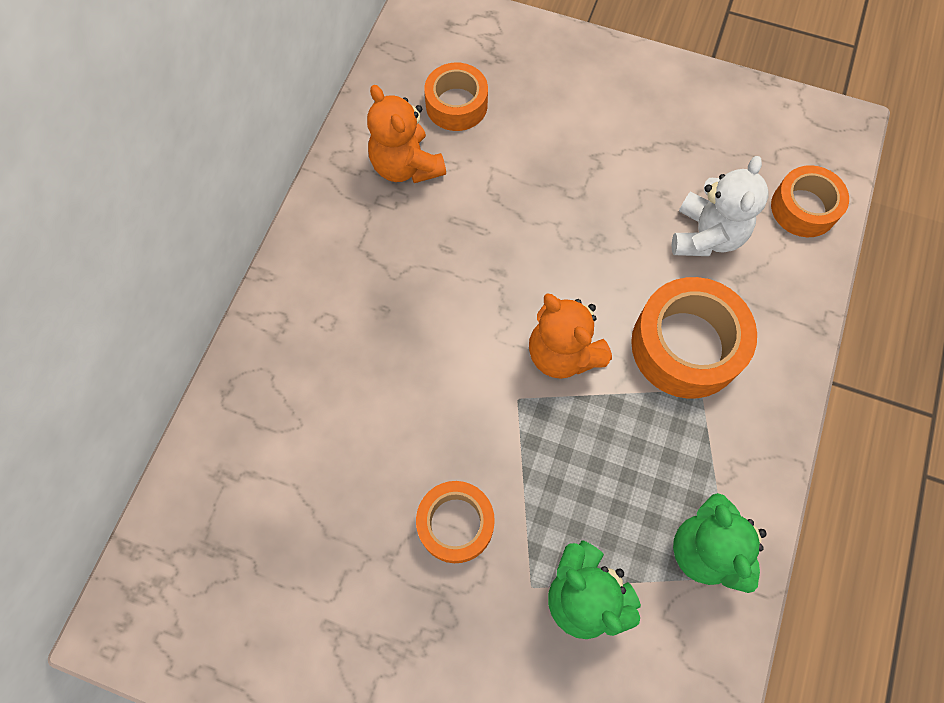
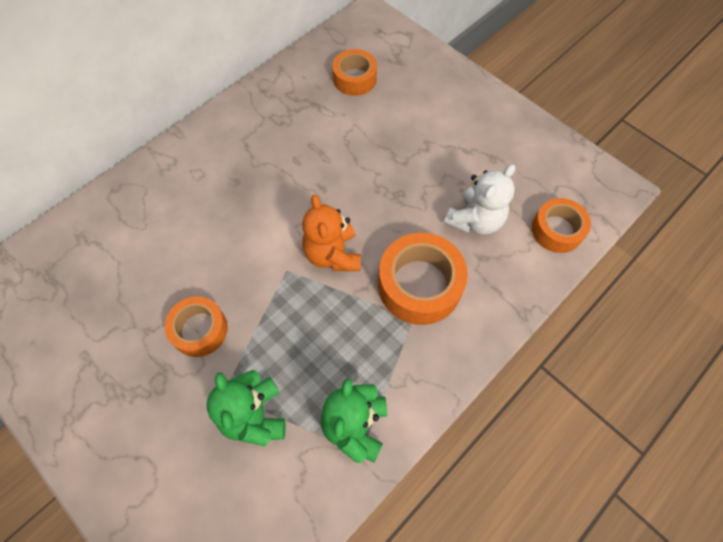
camera: 25 degrees right, 5 degrees down
(406, 166) = (301, 103): orange teddy bear -> none

